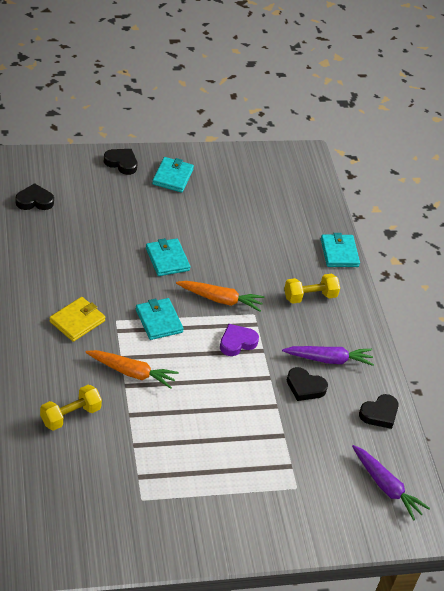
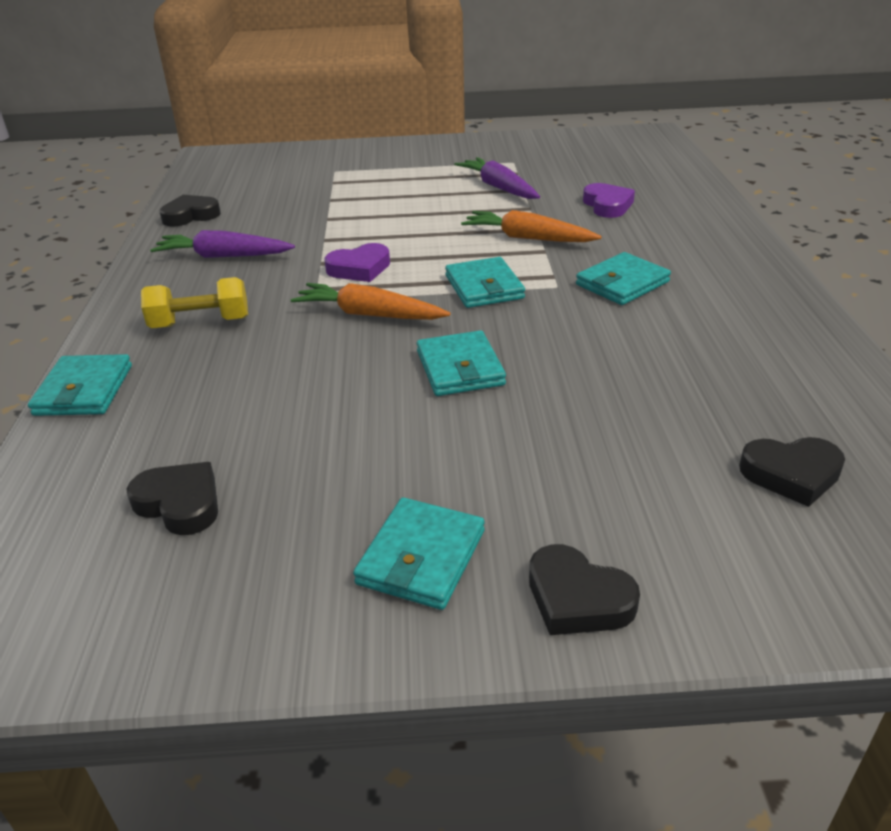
camera: 165 degrees left, 10 degrees down
(70, 415) = (607, 205): yellow dumbbell -> purple heart
(77, 321) = (622, 283): yellow wallet -> turquoise wallet
(305, 387) = (278, 233): black heart -> black heart (180, 503)
(386, 486) = (230, 173): purple carrot -> purple carrot (499, 187)

